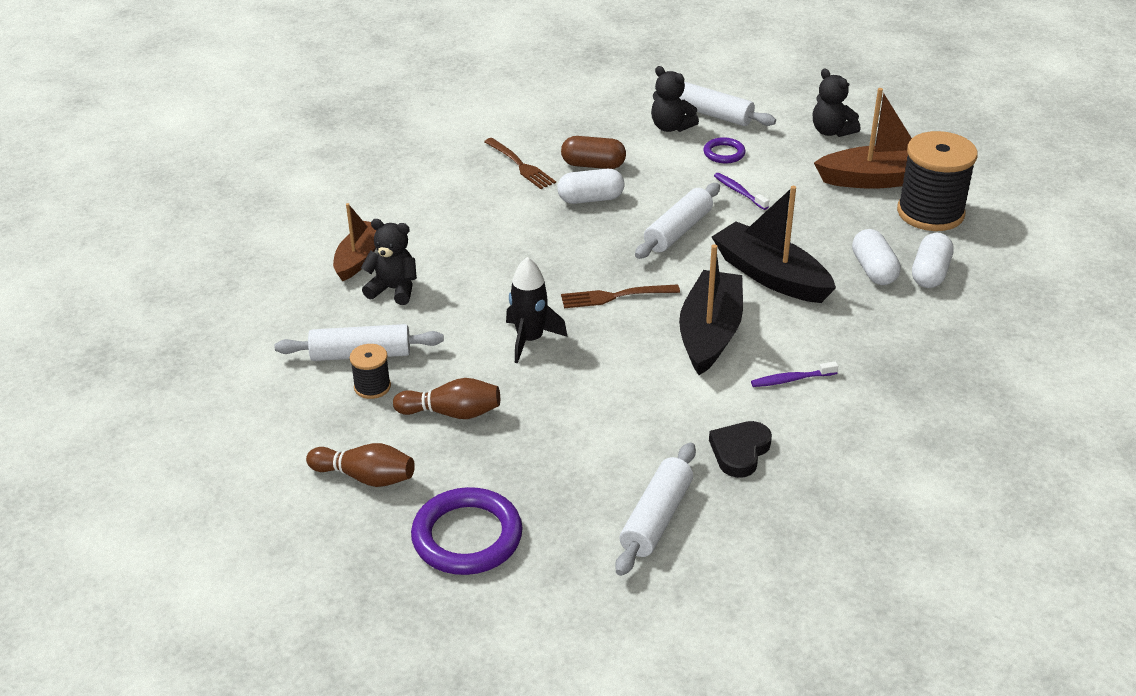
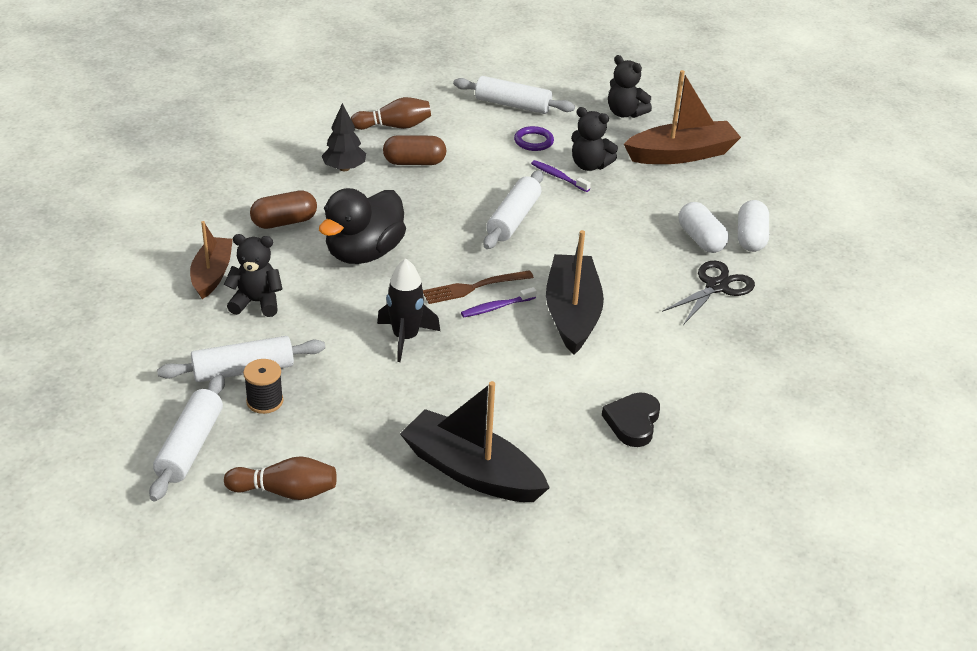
camera: 15 degrees left, 0 degrees up
(445, 213) = (284, 222): none -> brown capsule
(452, 413) = (351, 418): brown bowling pin -> brown bowling pin (394, 126)
(467, 536) = (403, 537): purple ring -> none
(514, 251) = (364, 253): none -> black duck
(520, 165) = (344, 168): brown fork -> black tree
(590, 199) = (422, 195): white capsule -> none
(656, 518) = (576, 495): white rolling pin -> white rolling pin (190, 446)
(671, 127) = (477, 120): black teddy bear -> black teddy bear (589, 165)
(770, 276) = (611, 254): black boat -> black boat (471, 471)
(791, 379) = (658, 349): purple toothbrush -> purple toothbrush (496, 307)
(875, 321) = (716, 287): none -> black scissors
(930, 213) = (734, 182): black spool -> none

